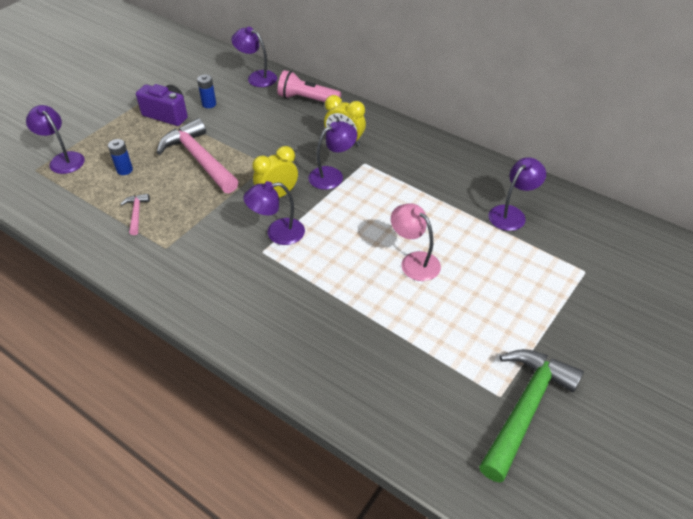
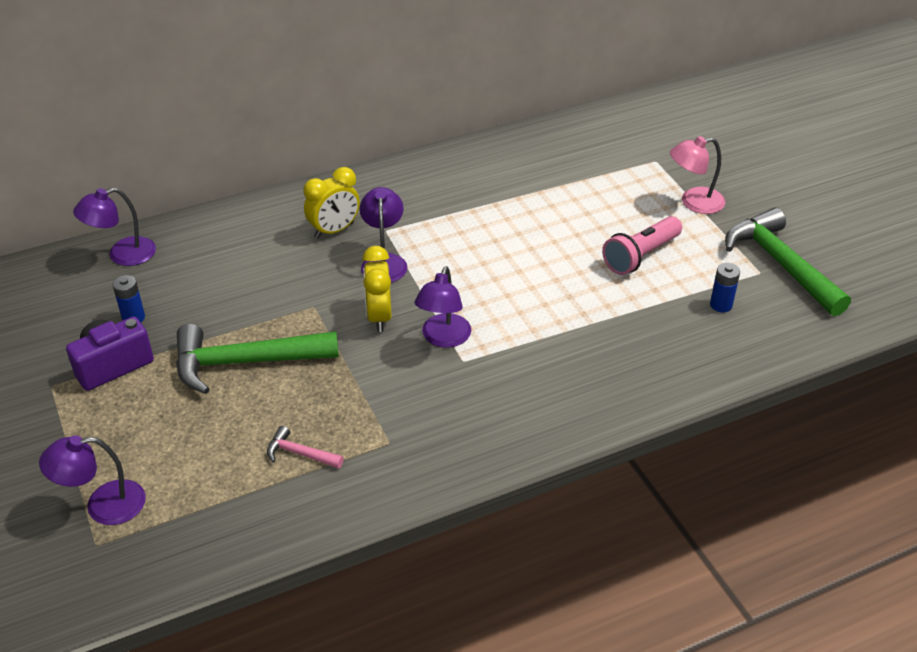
camera: 60 degrees left, 5 degrees down
(124, 170) = (196, 442): blue battery -> blue battery (721, 305)
(199, 159) = (244, 362): pink hammer -> green hammer
(307, 99) = (220, 229): pink flashlight -> pink flashlight (640, 256)
(414, 261) = (565, 256): pink lamp -> pink lamp (693, 202)
(511, 213) = (551, 167): purple lamp -> none

